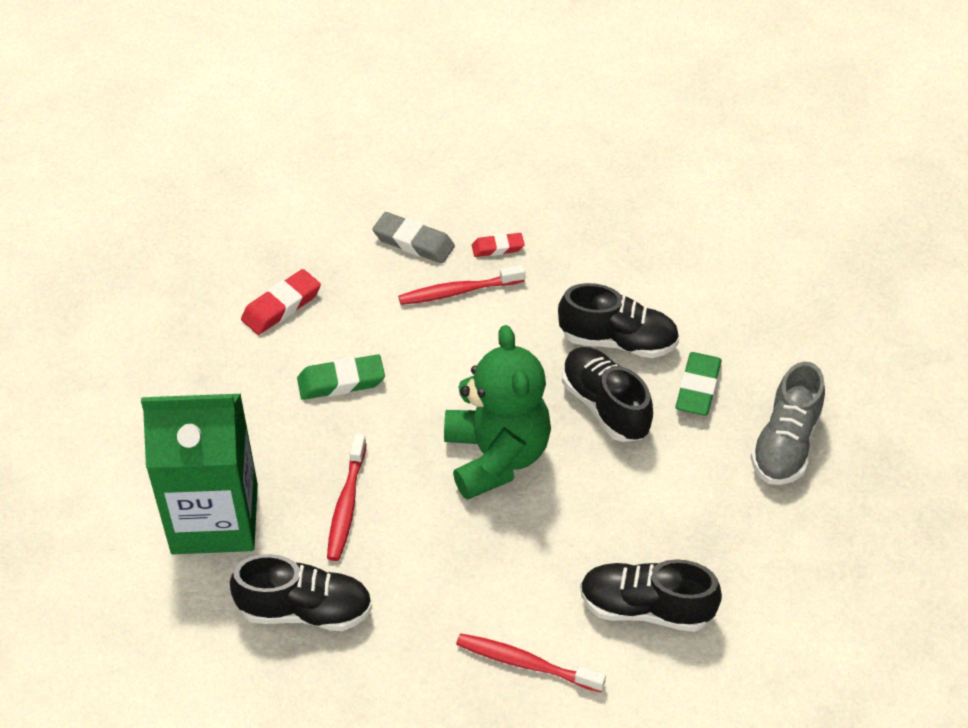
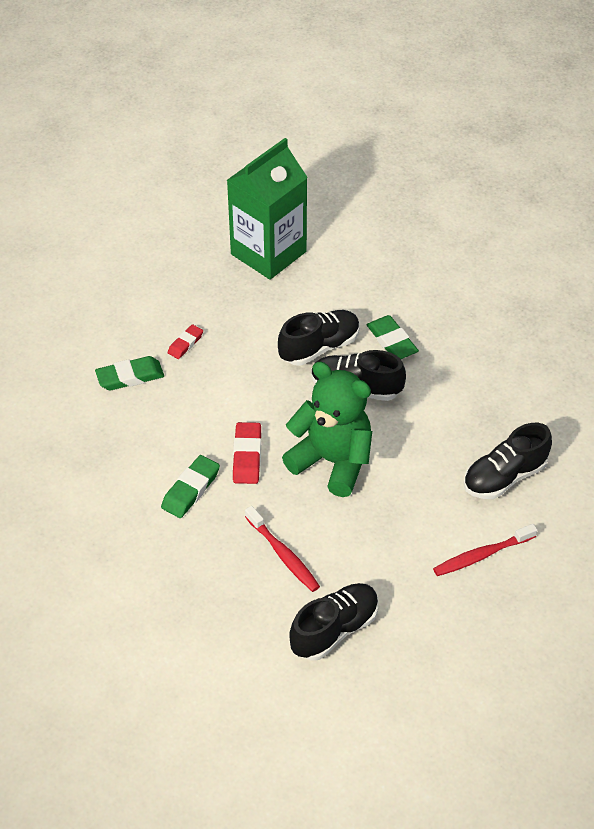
camera: 45 degrees left, 0 degrees up
(215, 518) = (216, 626): green carton -> green carton (268, 253)
(281, 306) = (96, 475): red eraser -> red eraser (247, 456)
(413, 242) = (130, 377): grey eraser -> green eraser
(458, 291) = (194, 386): red toothbrush -> none
(785, 445) = (470, 338): grey shoe -> none

